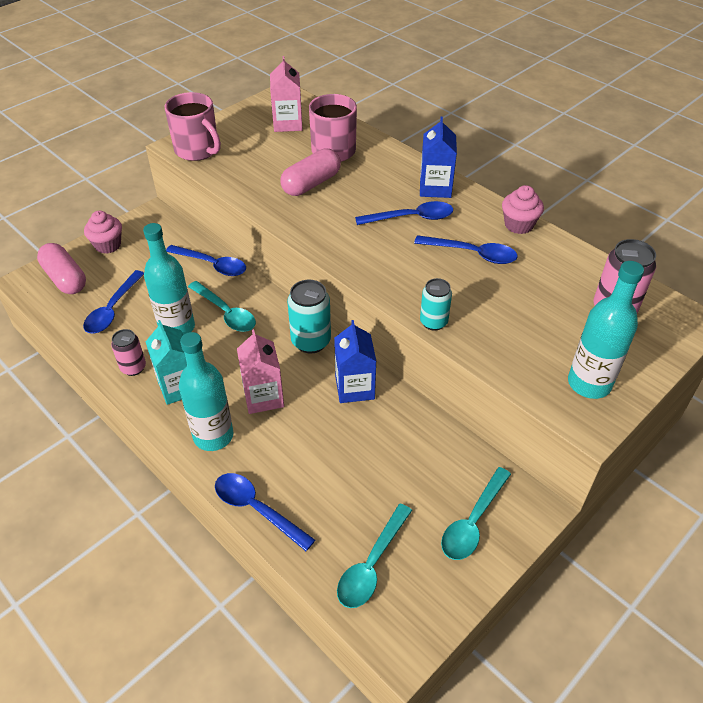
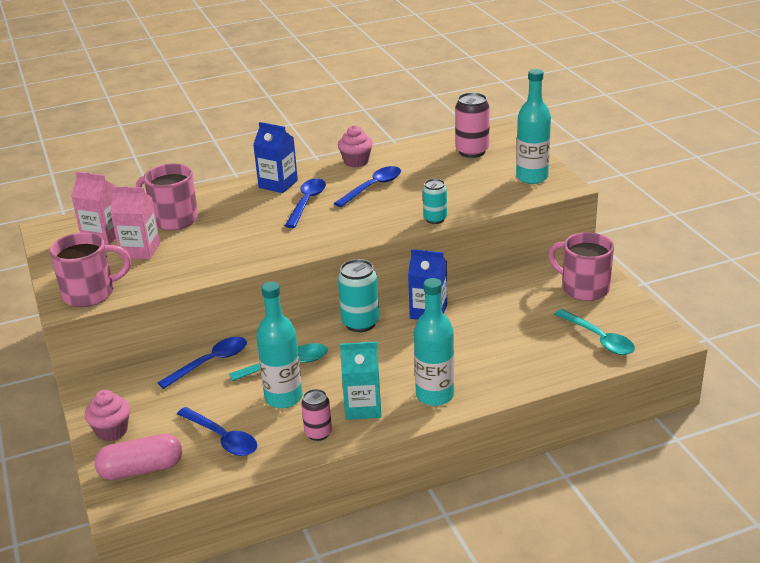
camera: 65 degrees left, 15 degrees down
(257, 509) = (524, 384): blue spoon -> none
(263, 397) = (408, 360): pink carton -> pink carton (140, 250)
(311, 184) = (214, 240): pink capsule -> none
(473, 522) = (583, 288): turquoise spoon -> pink mug

